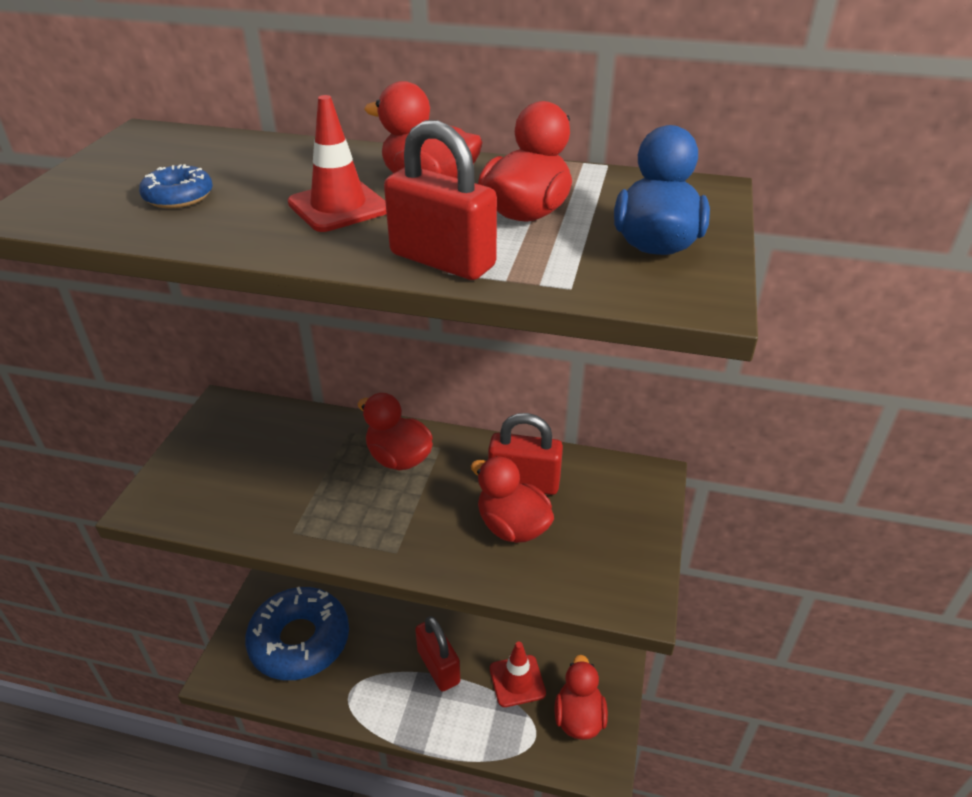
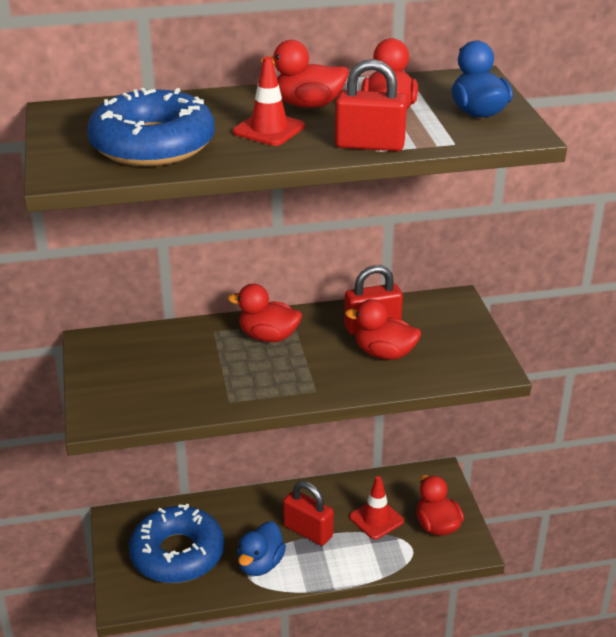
camera: 25 degrees left, 5 degrees down
(178, 196) = (153, 144): blue donut -> blue donut, size x2.49
(368, 687) = (260, 564): none -> blue duck

